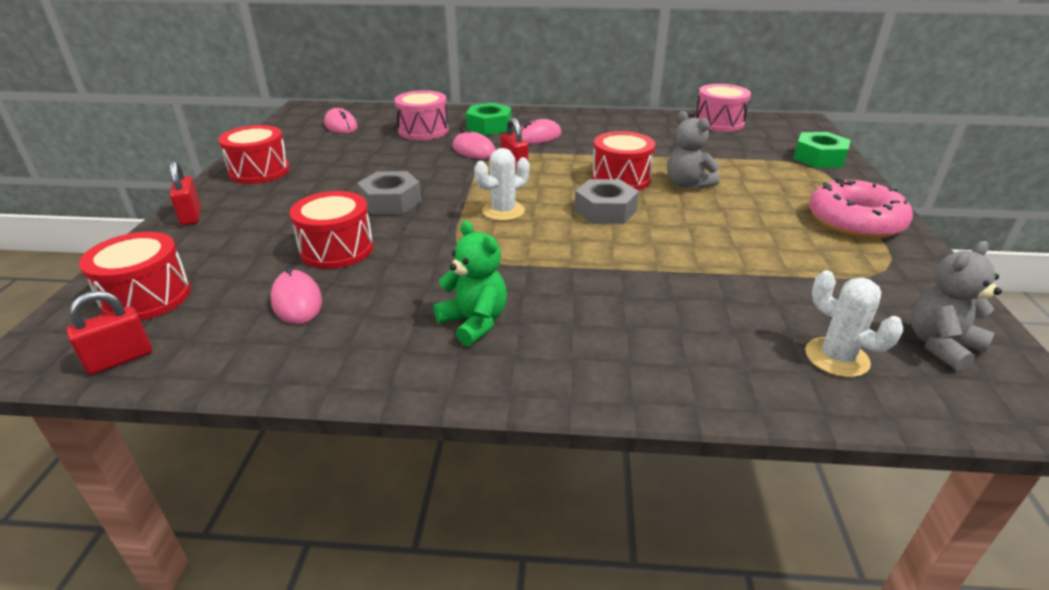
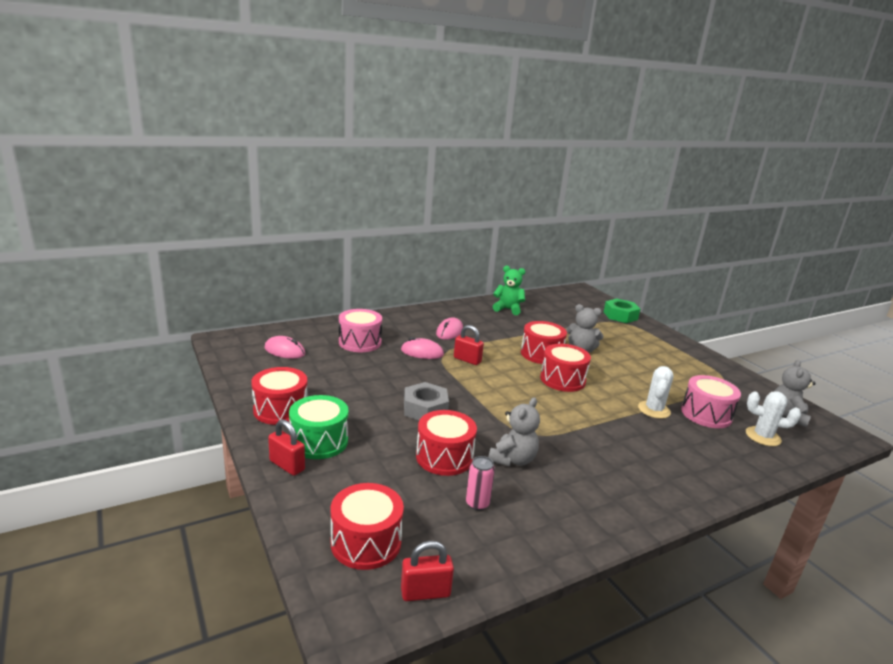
camera: 35 degrees left, 10 degrees down
(120, 359) = (425, 592): red padlock -> red padlock turned 60 degrees clockwise
(247, 204) = (319, 441): none -> green drum
(297, 301) = (477, 504): pink mouse -> pink can
(405, 273) = (513, 459): none -> grey teddy bear
(474, 322) = (596, 478): green teddy bear -> green teddy bear (508, 309)
(489, 126) = (403, 329): green nut -> none
(503, 211) = (507, 396): white cactus -> white cactus (654, 410)
(605, 210) = (562, 380): grey nut -> red drum
(719, 123) = (541, 299): pink drum -> pink drum (706, 414)
(855, 221) = (682, 355): pink donut -> none

